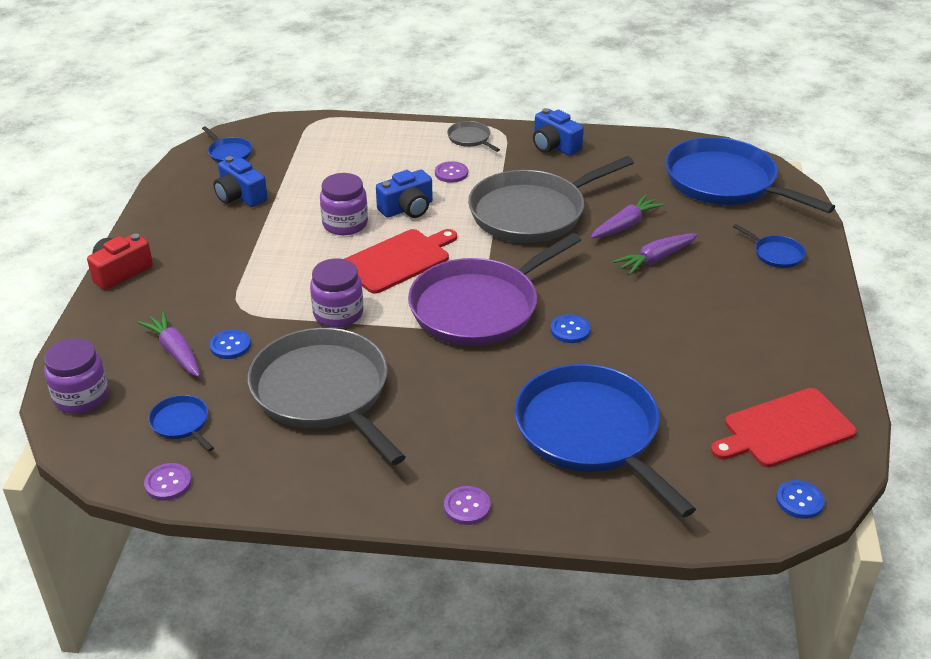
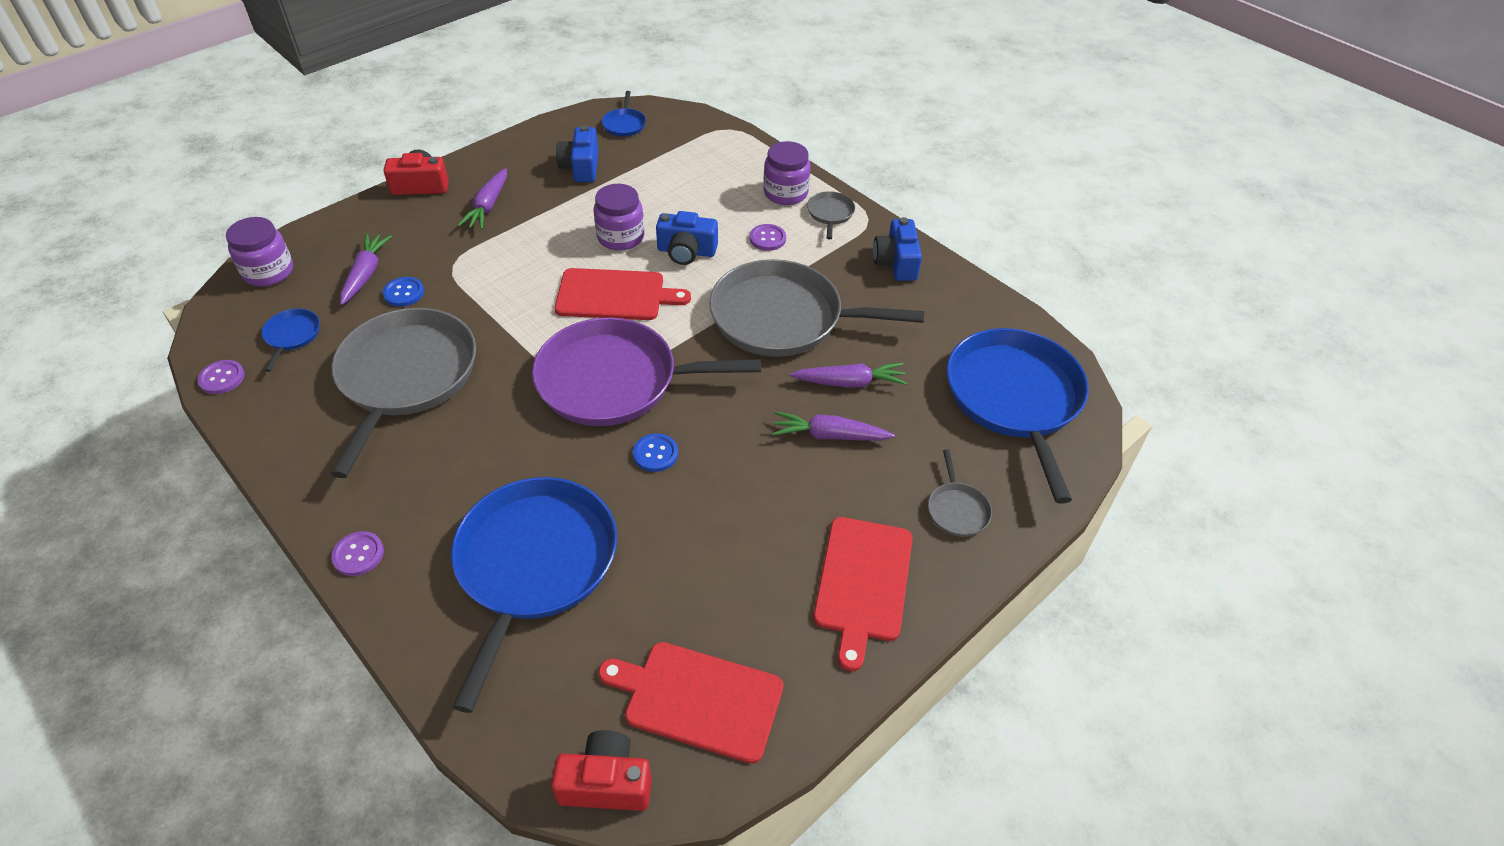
camera: 40 degrees right, 10 degrees up
(204, 257) = (488, 206): none -> purple carrot
(338, 313) = (507, 315): purple jar -> purple jar (785, 193)
(776, 254) = (957, 509): blue pan -> grey pan
(782, 319) = (863, 583): none -> red cutting board
(799, 501) = (606, 783): blue button -> red camera

